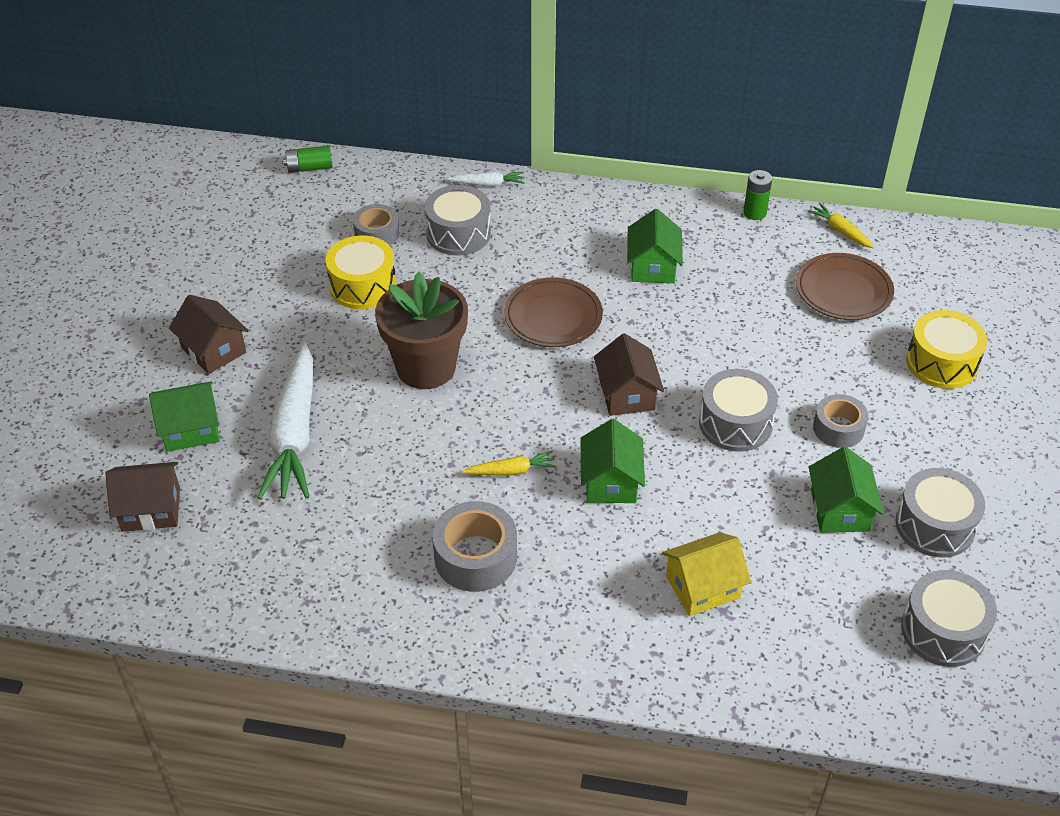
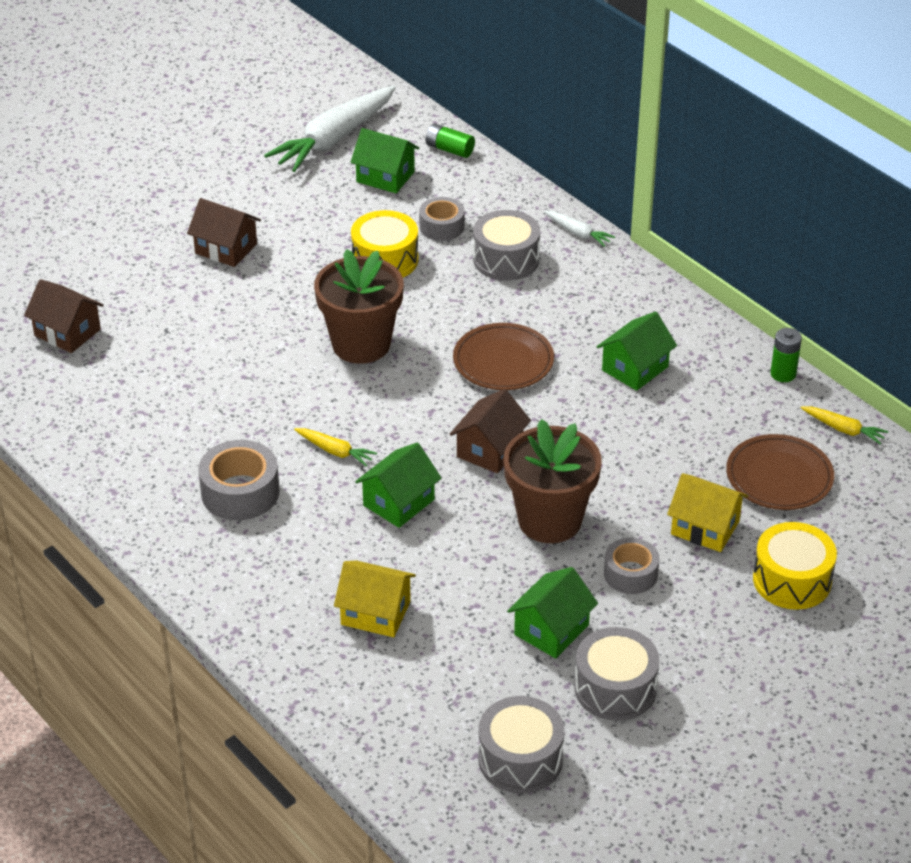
camera: 40 degrees right, 5 degrees down
(190, 429) = (150, 294): green house -> green house (385, 177)
(213, 350) = (226, 248): brown house -> brown house turned 60 degrees counterclockwise
(294, 434) = (215, 338): white carrot -> white carrot (334, 139)
(735, 423) = (549, 520): grey drum -> brown flower pot
(840, 231) = (843, 429): yellow carrot -> yellow carrot turned 120 degrees clockwise
(843, 360) = (705, 528): none -> yellow house

